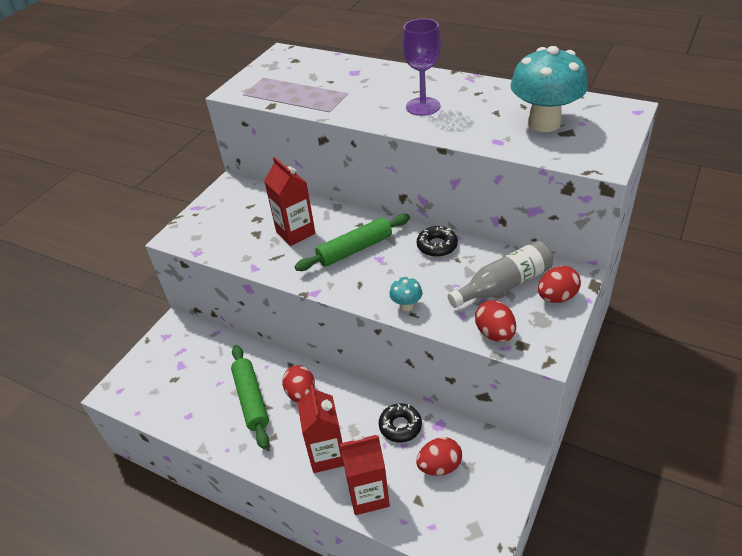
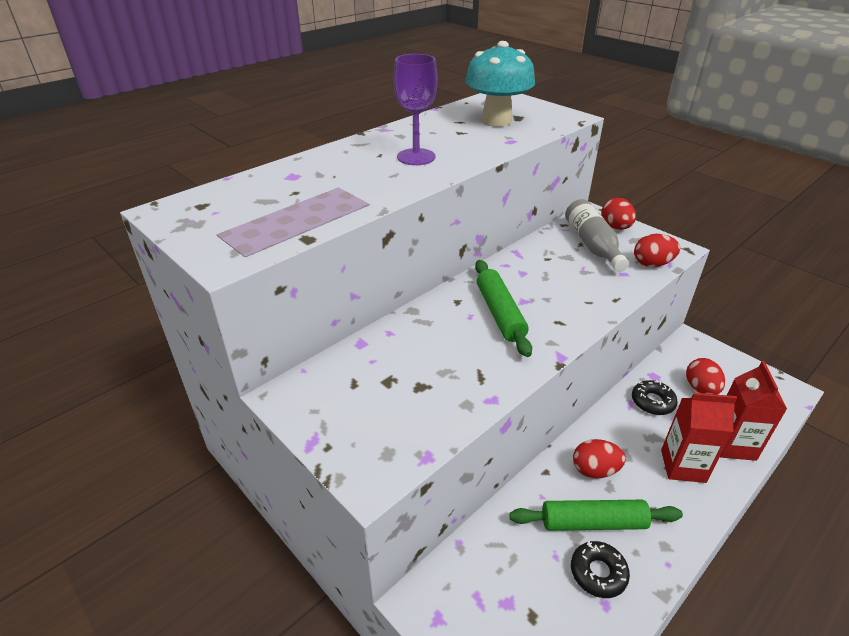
camera: 75 degrees left, 5 degrees down
(295, 232) = (442, 351): red carton -> none
(406, 306) = (603, 300): turquoise mushroom -> none
(437, 246) = (522, 264): black donut -> black donut (598, 573)

